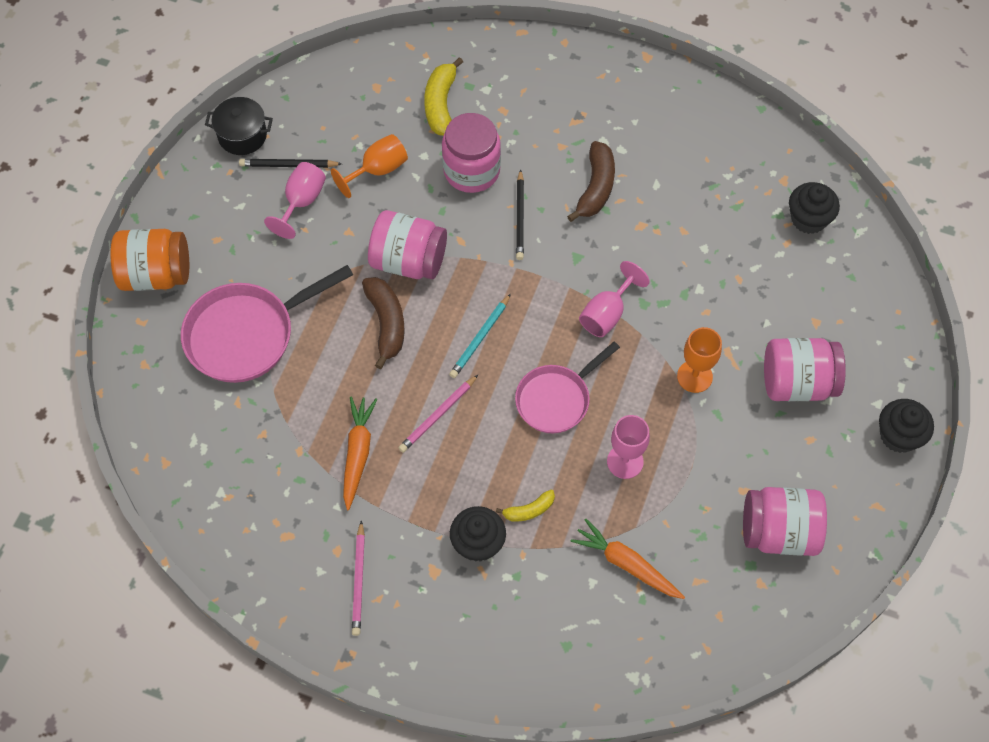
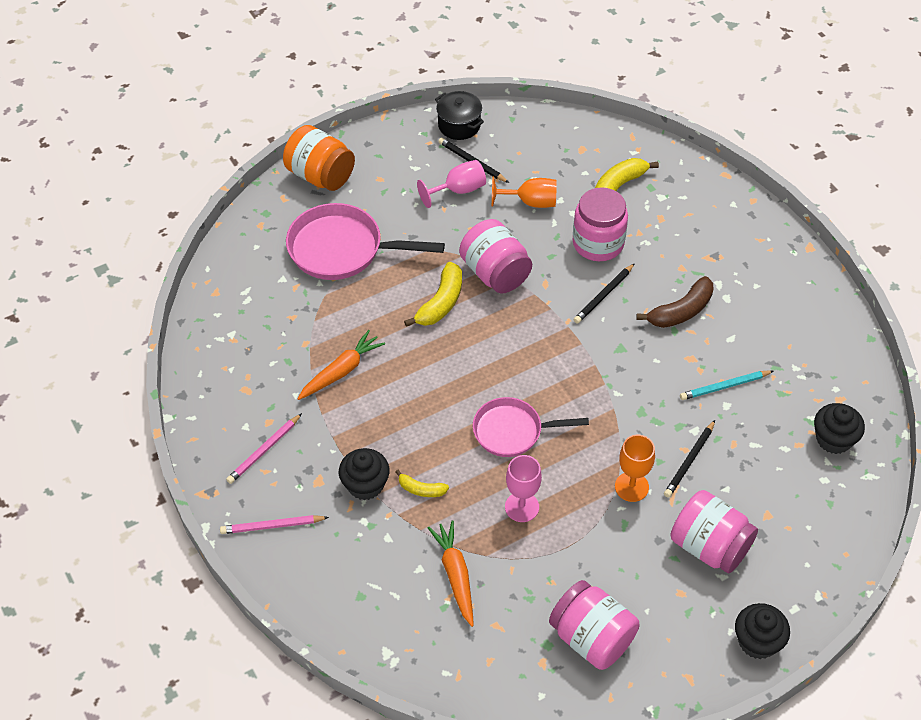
camera: 40 degrees right, 10 degrees down
(386, 323) = (441, 303): brown banana -> yellow banana
(438, 415) = (418, 384): pink pencil -> pink pencil (272, 526)
(480, 338) = (497, 355): turquoise pencil -> turquoise pencil (724, 386)
(607, 314) = (606, 400): pink goblet -> none
(718, 319) = (689, 460): none -> black pencil

